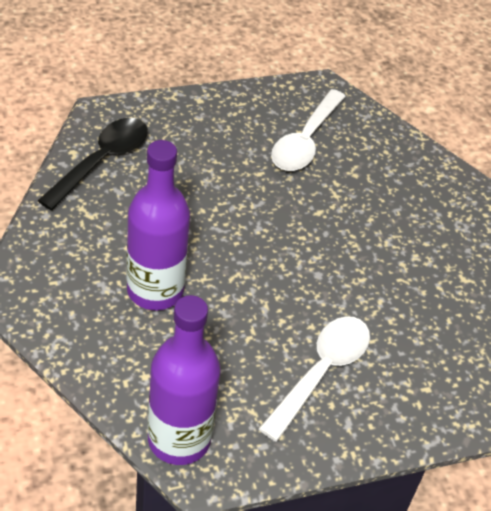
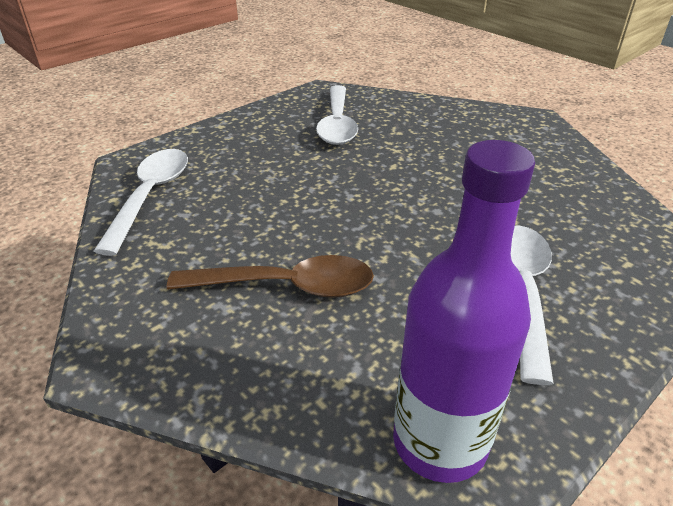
camera: 20 degrees left, 10 degrees down
(101, 161) = (150, 196): black spoon -> white spoon
(155, 290) = (286, 286): purple bottle -> brown spoon

